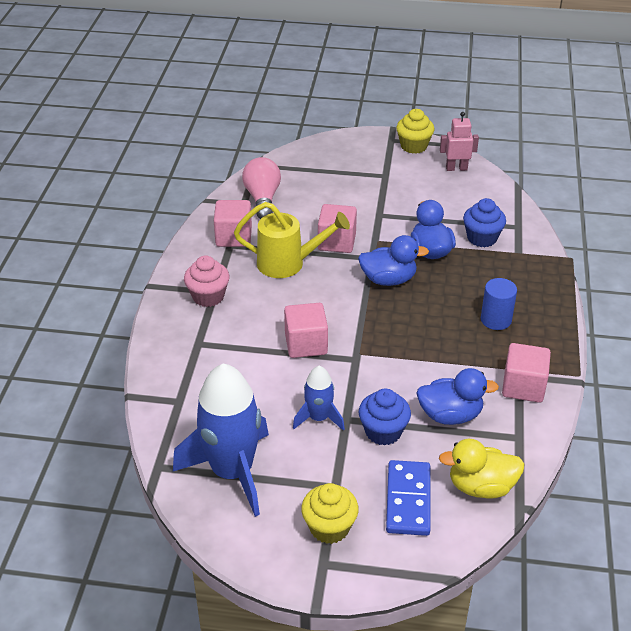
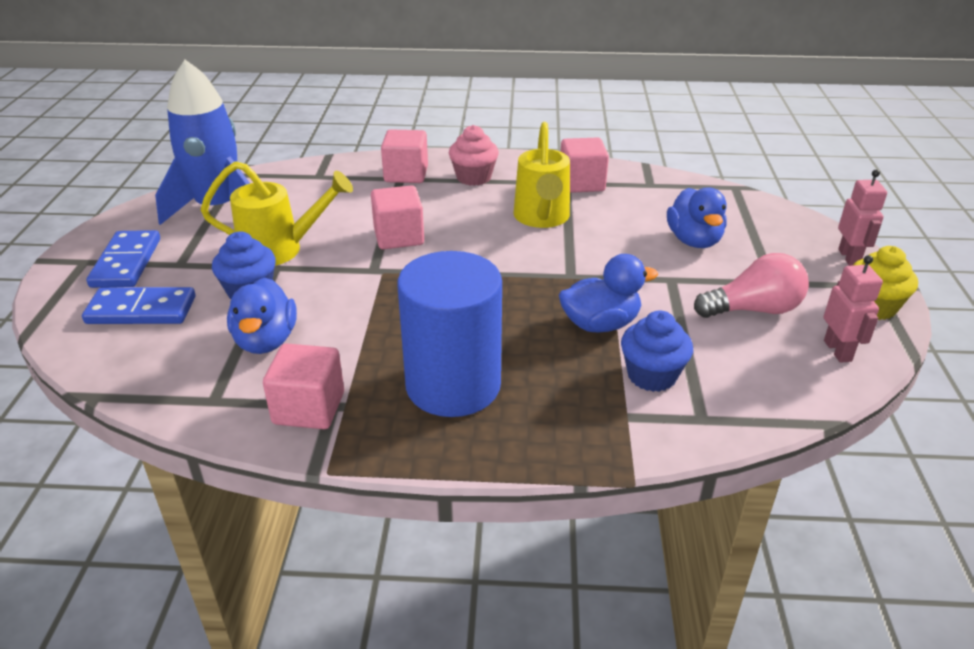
camera: 85 degrees right, 5 degrees down
(262, 198) = (665, 195): pink light bulb -> pink light bulb (753, 309)
(319, 418) = (280, 250): blue rocket -> yellow watering can
(329, 527) = (126, 263): yellow cupcake -> blue domino
(337, 242) = (595, 248): pink cube -> pink cube (406, 174)
(359, 141) = (849, 257): none -> pink robot
(388, 279) = (527, 289): blue duck -> blue duck (694, 240)
(481, 486) = (140, 364): yellow duck -> none
(496, 320) = (453, 385): blue cylinder -> blue cylinder, size x2.00

